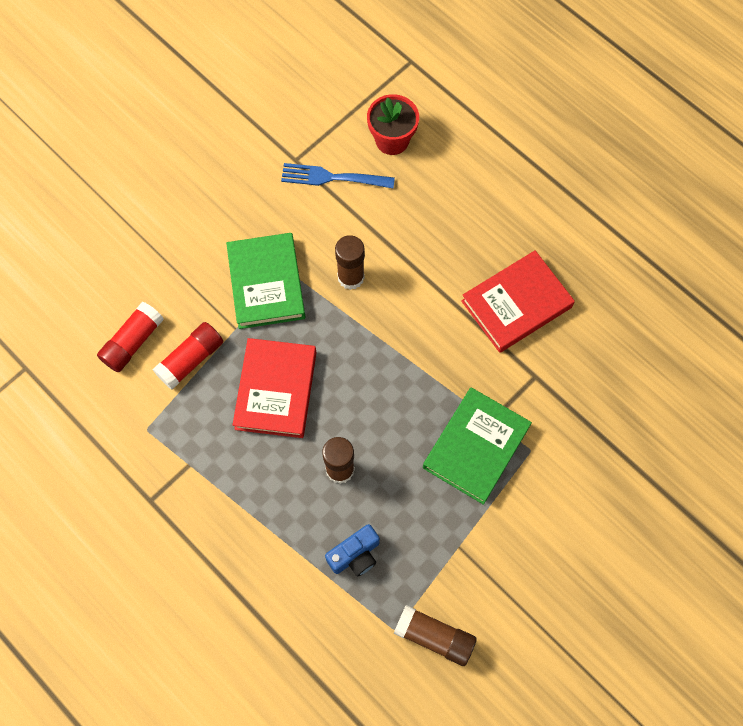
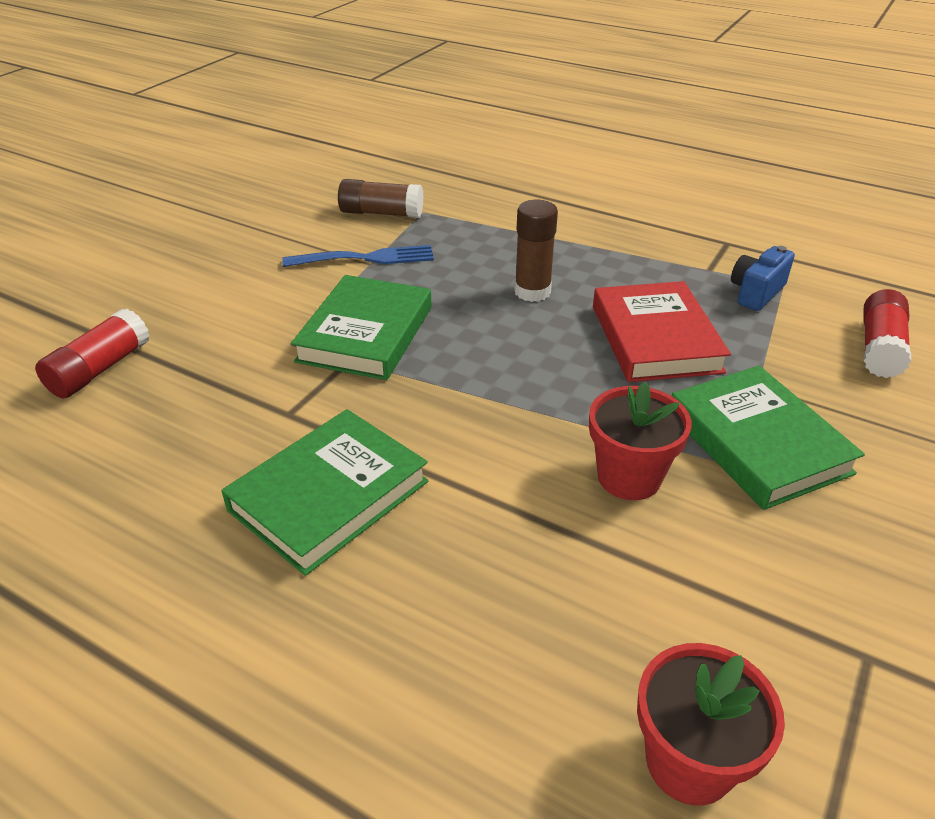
camera: 165 degrees right, 30 degrees down
(191, 360) = (788, 345): red glue stick -> red glue stick (100, 369)
(333, 177) = (765, 637): blue fork -> blue fork (364, 258)
(351, 277) = (629, 477): brown glue stick -> red flower pot
(355, 555) = (484, 243): blue camera -> blue camera (756, 292)
(516, 304) = (329, 495): red book -> green book

